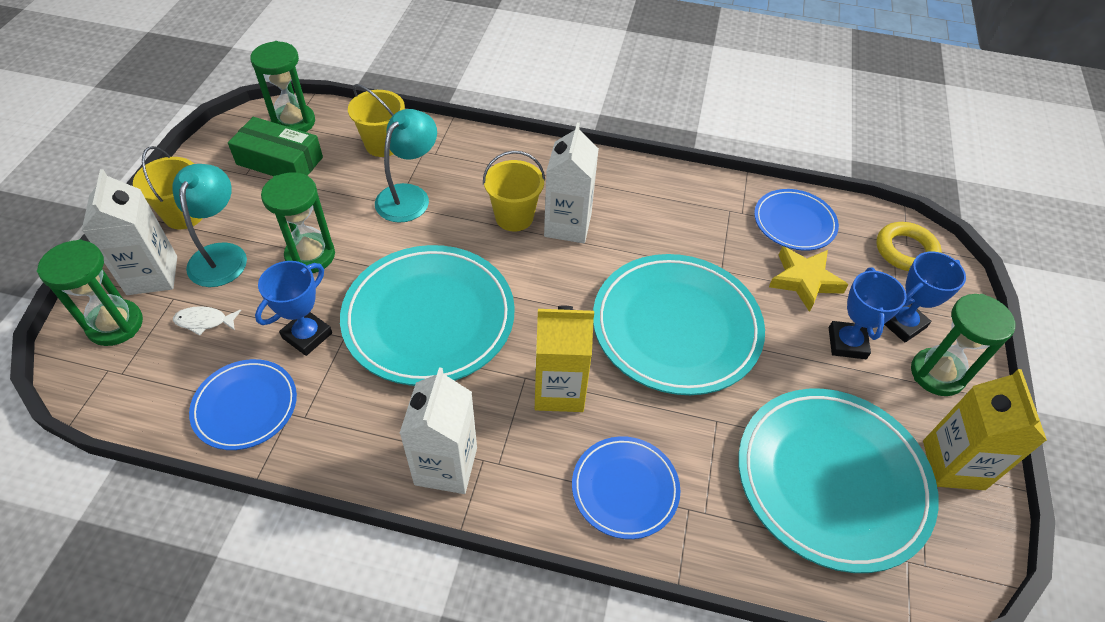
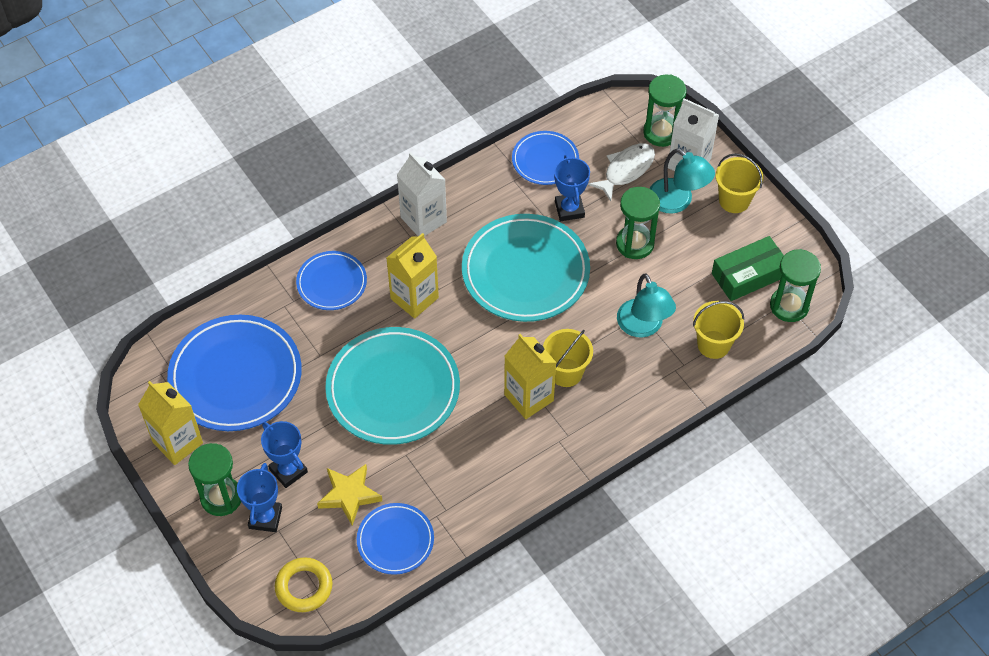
camera: 135 degrees right, 5 degrees up
(204, 321) = (626, 170): white fish -> white fish, size x1.74
(567, 225) = (529, 397): white carton -> yellow carton
(832, 480) = (236, 376): turquoise plate -> blue plate

